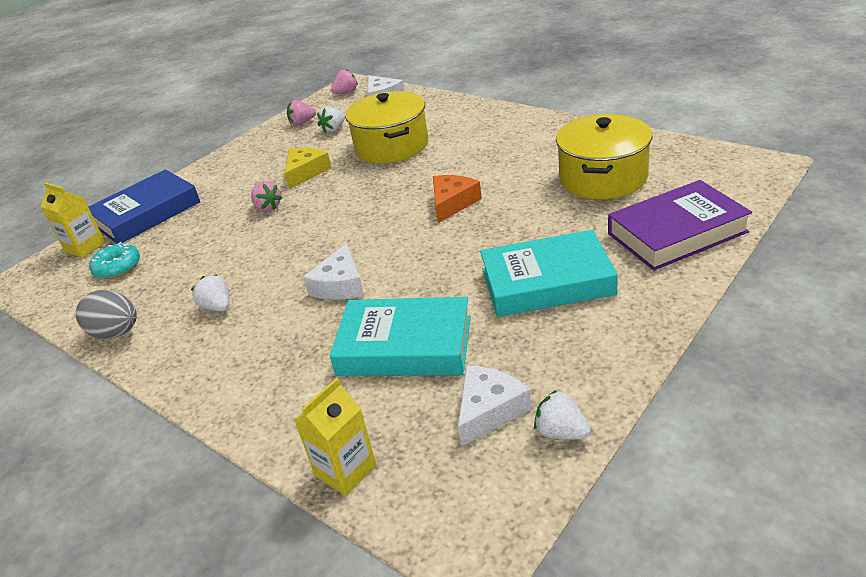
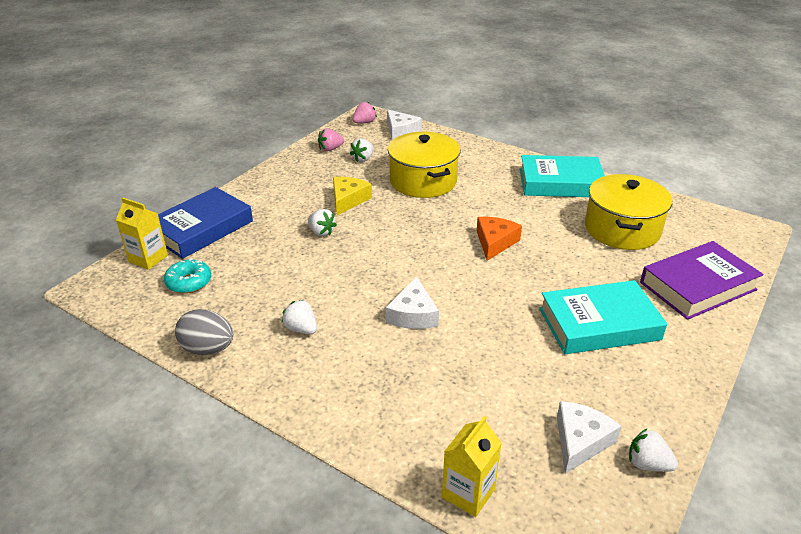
camera: 10 degrees left, 0 degrees up
(268, 207) = (321, 232): pink strawberry -> white strawberry
(404, 346) = (489, 377): turquoise book -> turquoise book (560, 183)

